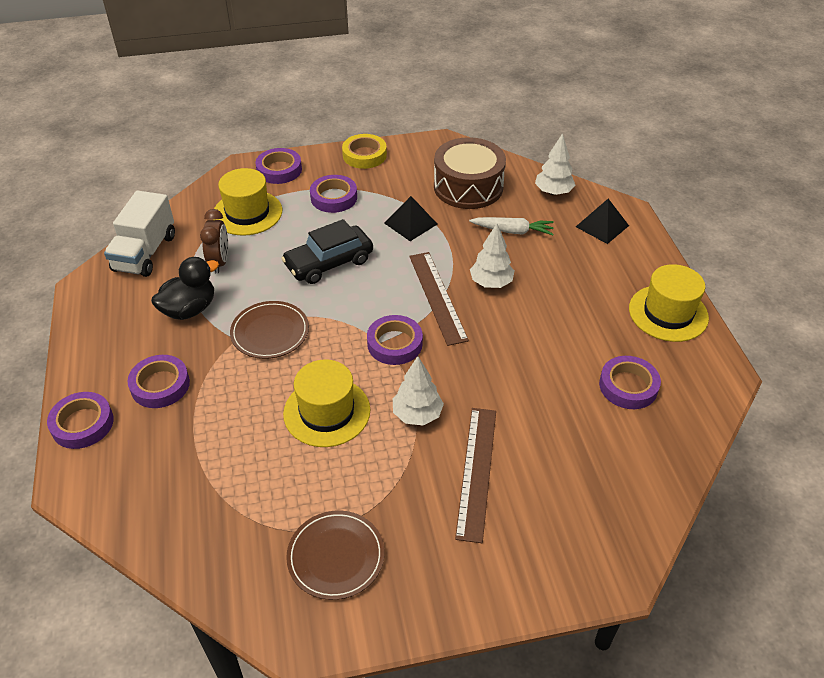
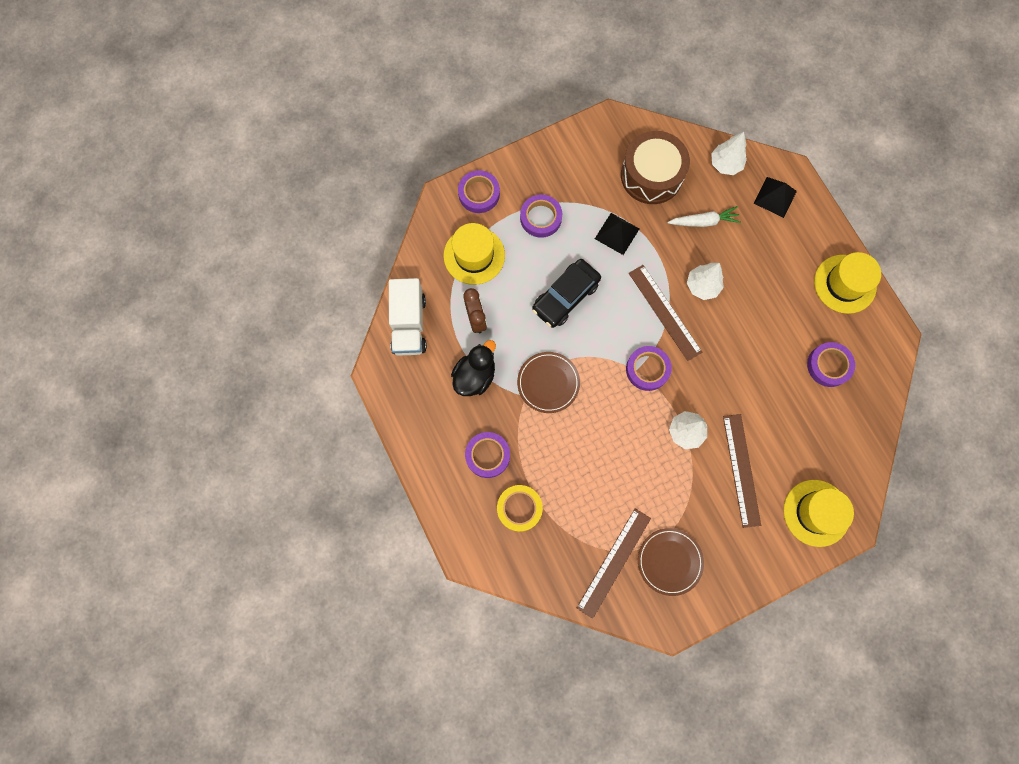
camera: 15 degrees left, 30 degrees up
(82, 424) = (448, 505): purple tape -> none
(258, 538) = (613, 562): none -> brown ruler
(327, 412) = (620, 447): yellow hat -> yellow hat (816, 513)
(364, 155) = (547, 155): yellow tape -> yellow tape (519, 508)

